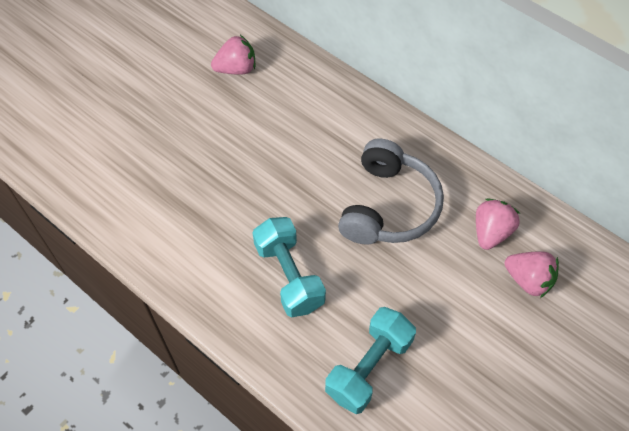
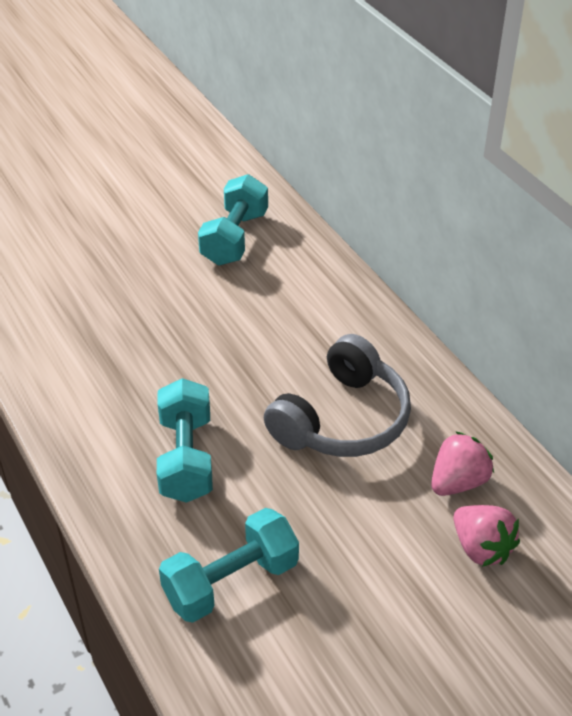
camera: 20 degrees right, 15 degrees down
(236, 69) = (235, 238): pink strawberry -> turquoise dumbbell

